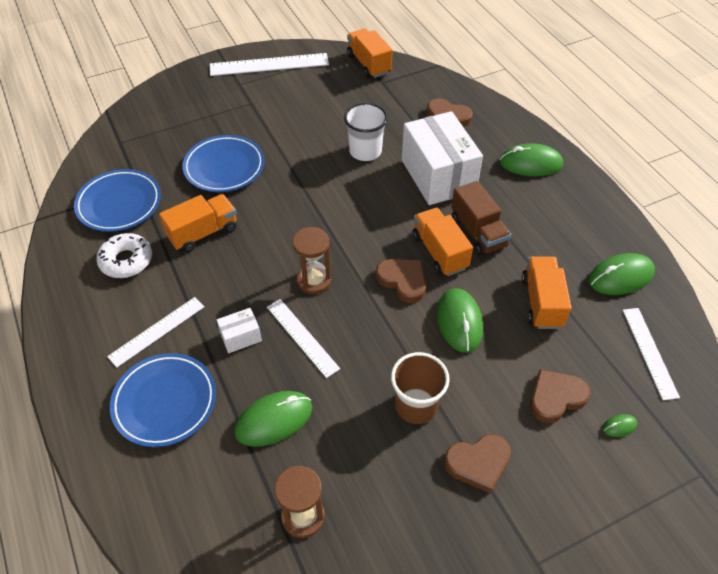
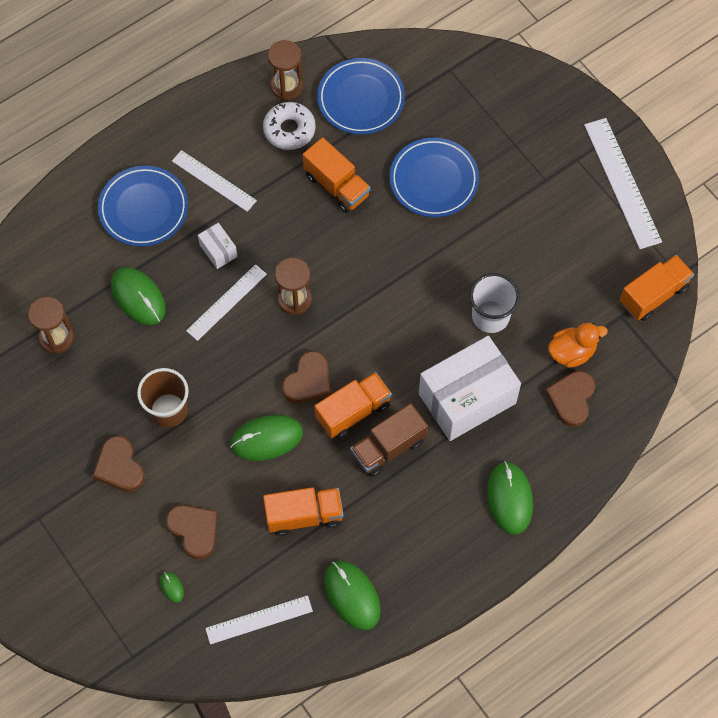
camera: 80 degrees right, 15 degrees up
(76, 256) = (286, 86): none -> brown hourglass
(407, 111) = (572, 352): none -> orange duck

